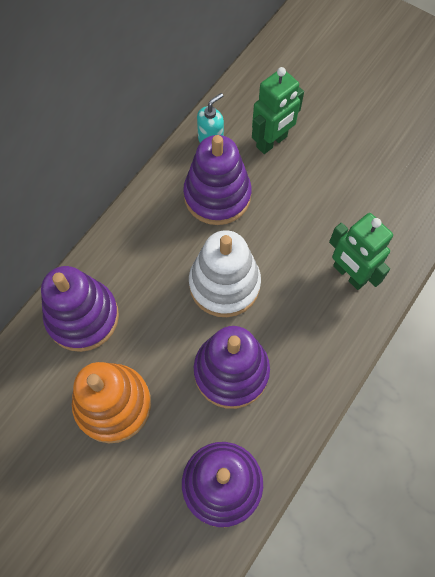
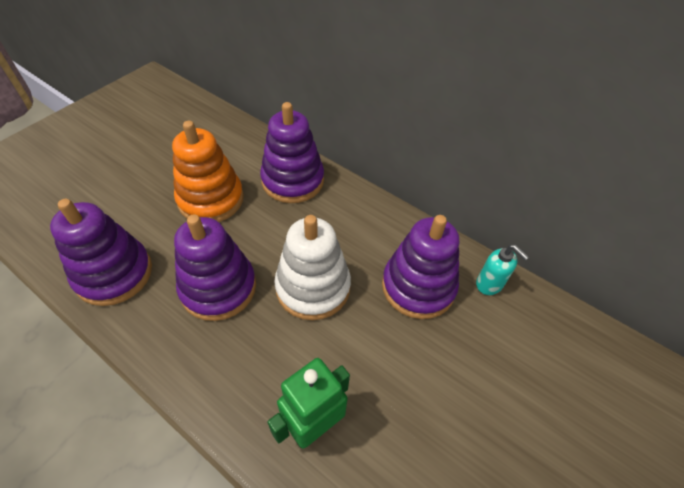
camera: 90 degrees right, 15 degrees down
(272, 142) = (498, 349): green robot -> none

